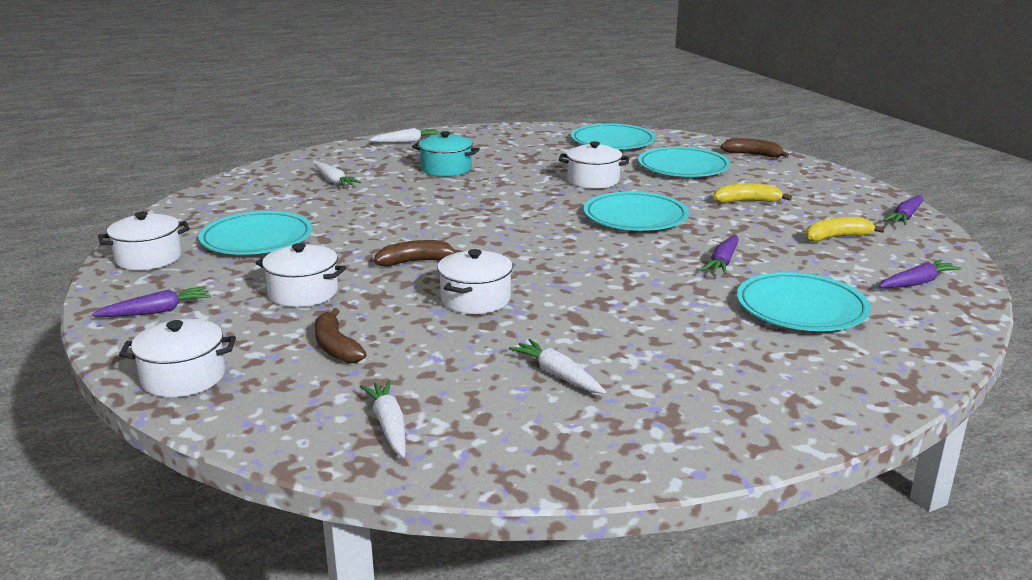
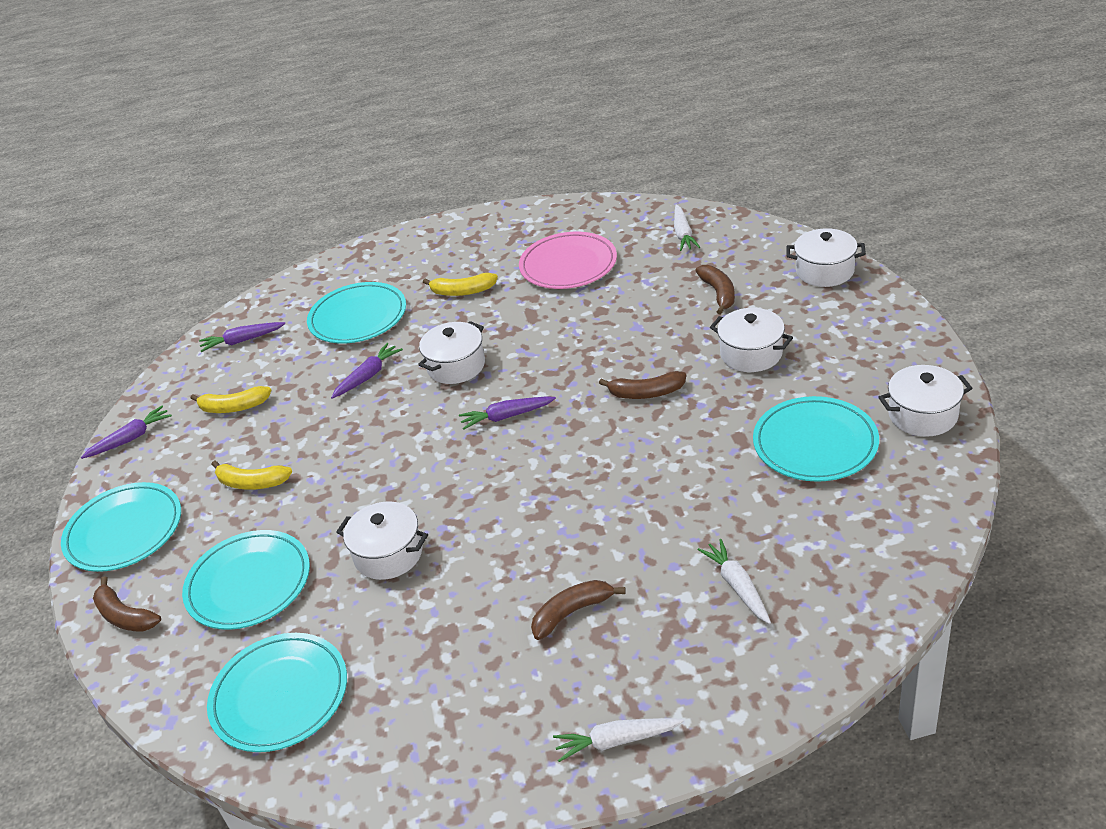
camera: 160 degrees left, 15 degrees up
(157, 311) = (875, 336): purple carrot -> purple carrot (506, 417)
(446, 169) = (572, 612): turquoise pot -> brown banana
(475, 299) = (603, 338): white pot -> white pot (456, 366)
(557, 375) = (568, 265): white carrot -> pink plate
(635, 217) = (394, 459): turquoise plate -> turquoise plate (124, 531)
(689, 339) = (462, 291): none -> yellow banana

